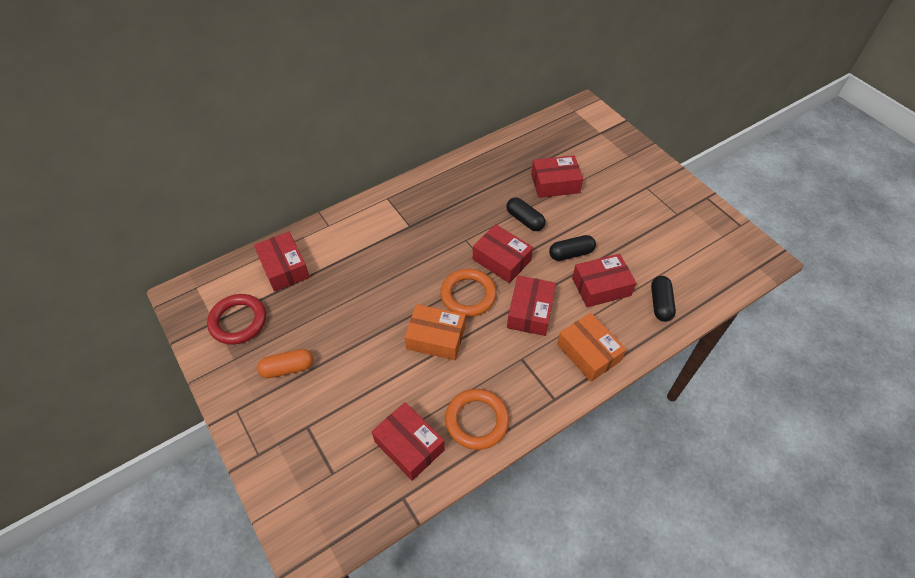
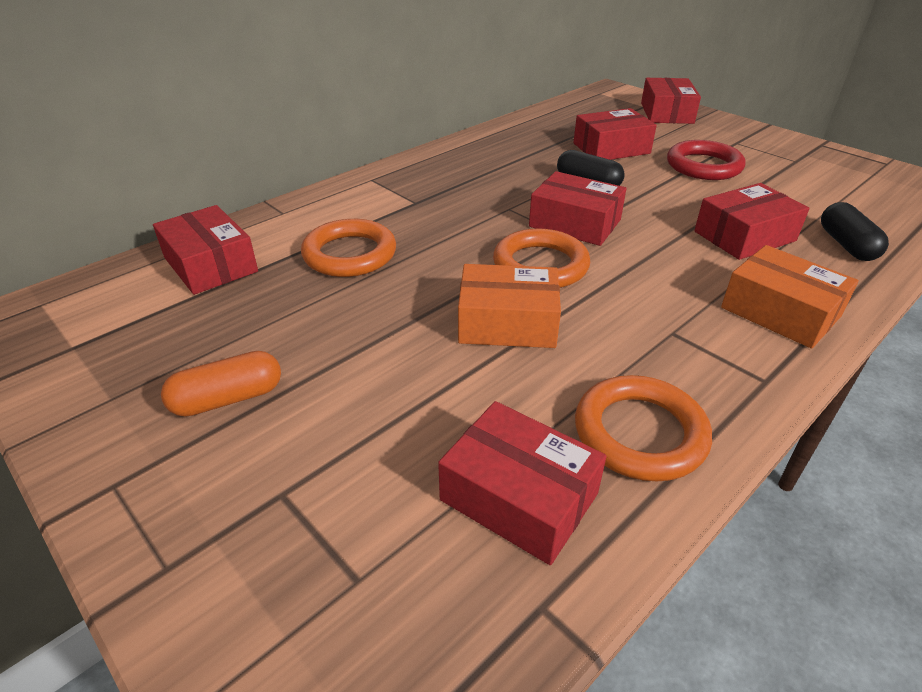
camera: 10 degrees left, 15 degrees down
(238, 321) = (122, 341): red ring -> red ring (703, 166)
(362, 270) = (350, 254): none -> orange ring
(530, 311) = (652, 273): red box -> red box (666, 113)
(571, 253) = (676, 208): black capsule -> none

